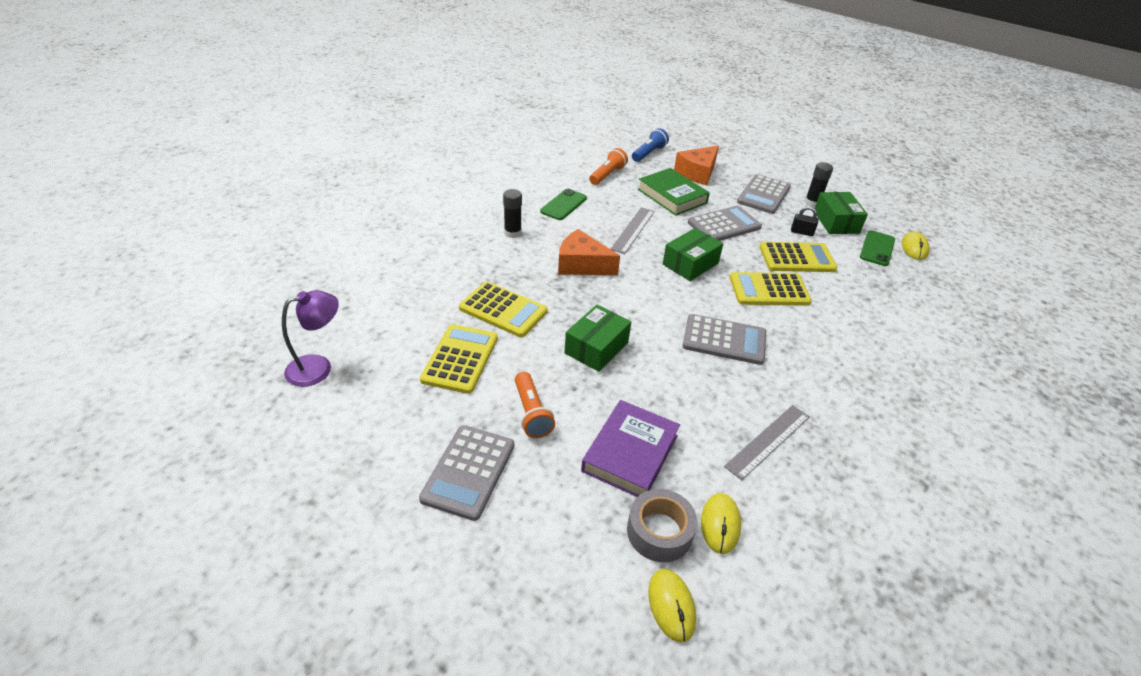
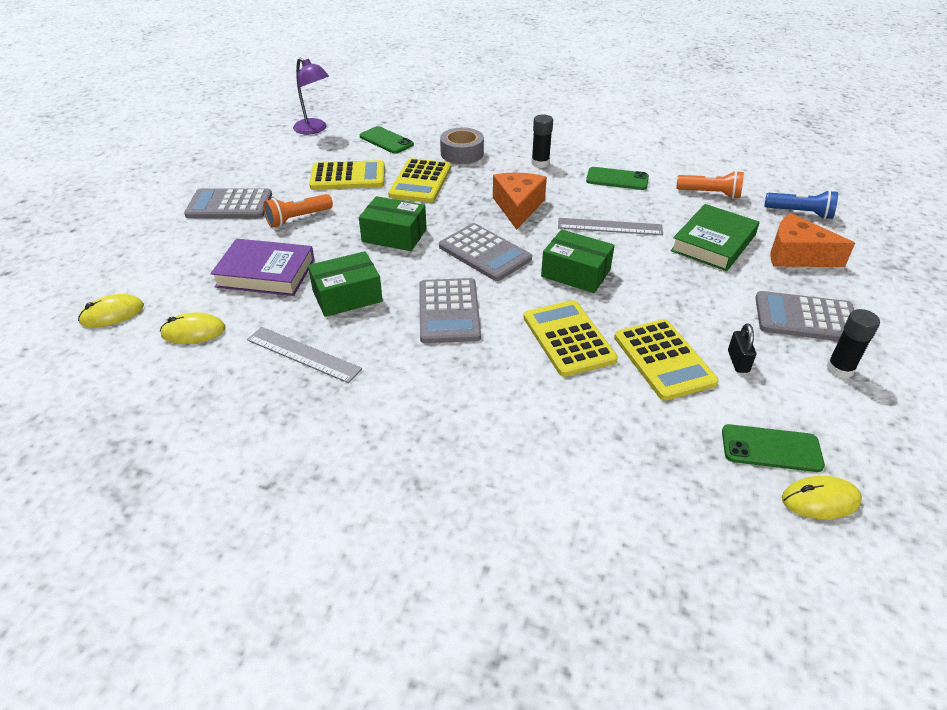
camera: 75 degrees right, 0 degrees up
(395, 315) = (386, 140): none -> green phone
(659, 532) = (182, 299): grey tape -> grey tape (462, 153)
(724, 225) = (685, 290): grey calculator -> grey calculator (484, 253)
(836, 222) = (806, 398): green box -> green box (347, 296)

